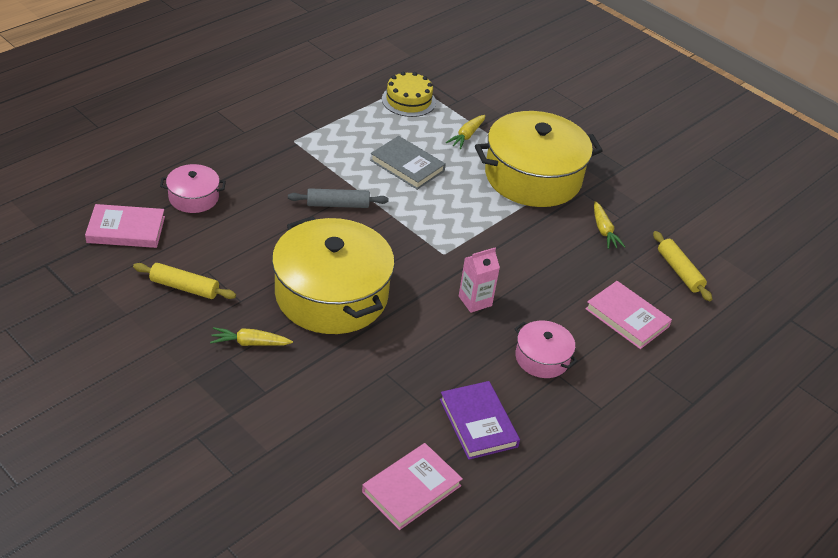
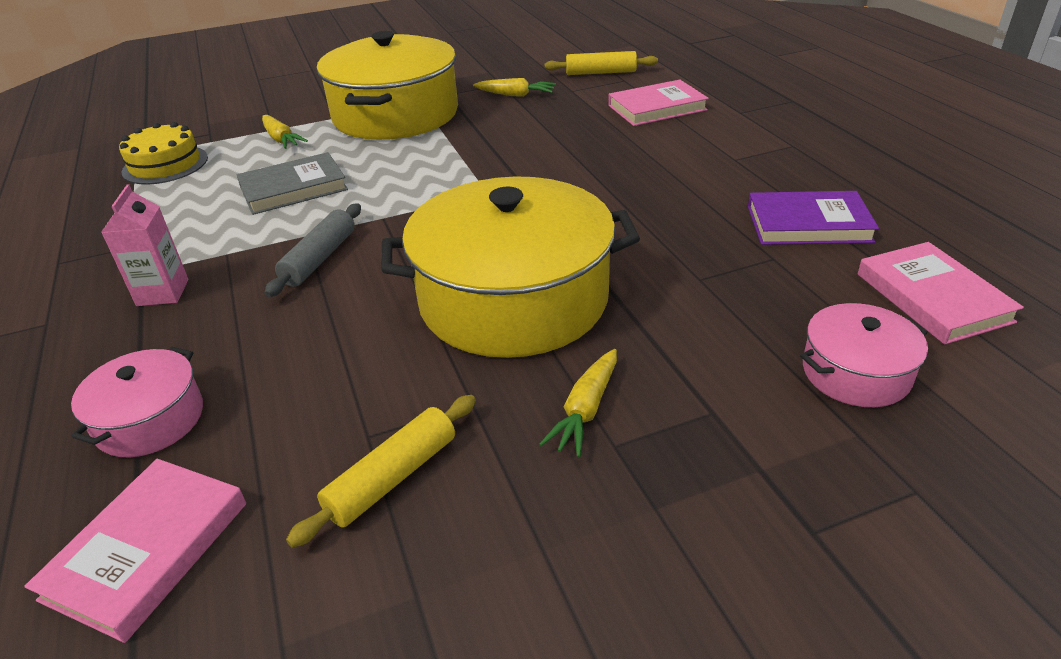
camera: 60 degrees left, 5 degrees down
(475, 301) = (587, 187): pink carton -> pink carton (163, 292)
(542, 358) = (704, 163): pink pot -> pink pot (856, 373)

